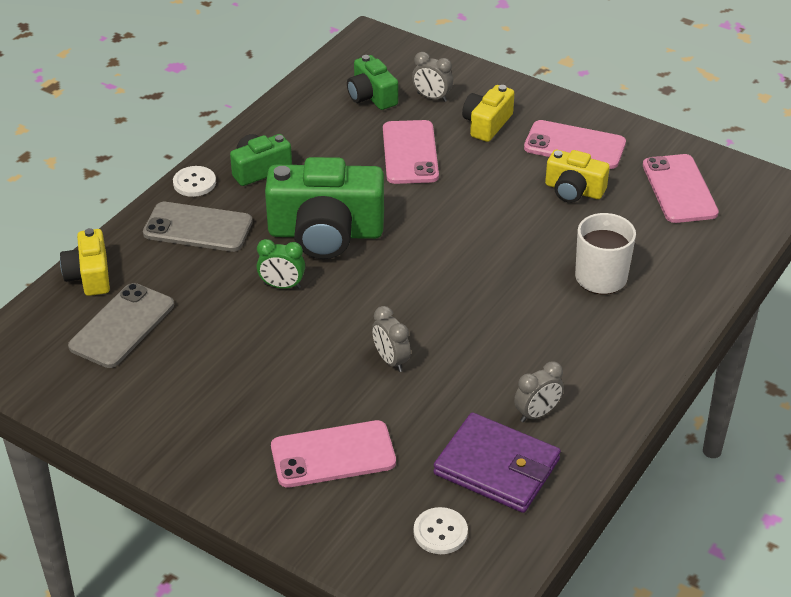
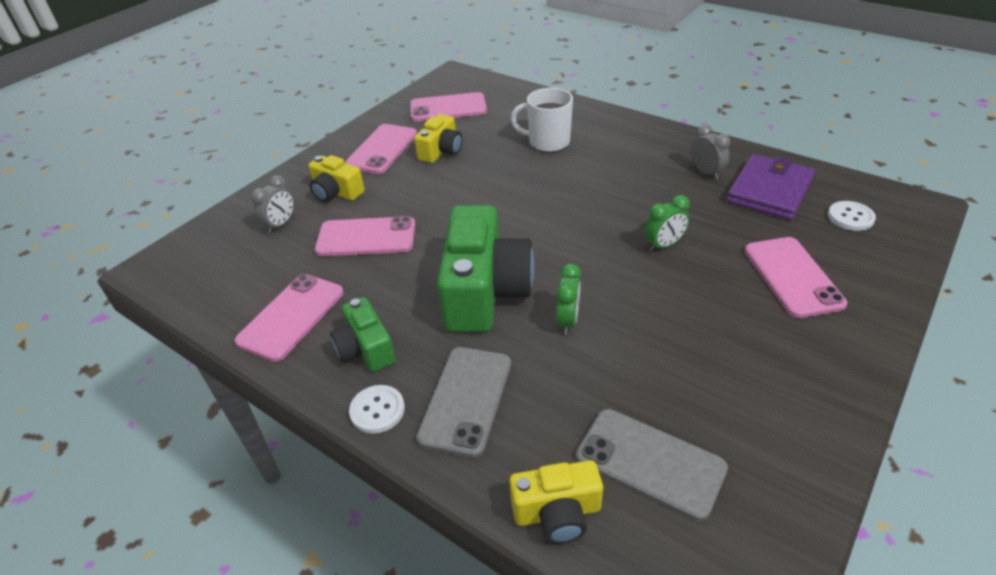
camera: 85 degrees left, 0 degrees up
(302, 125) = (291, 317): none -> pink phone
(371, 96) = (260, 265): green camera -> none
(391, 360) = (663, 245): grey clock -> green clock

